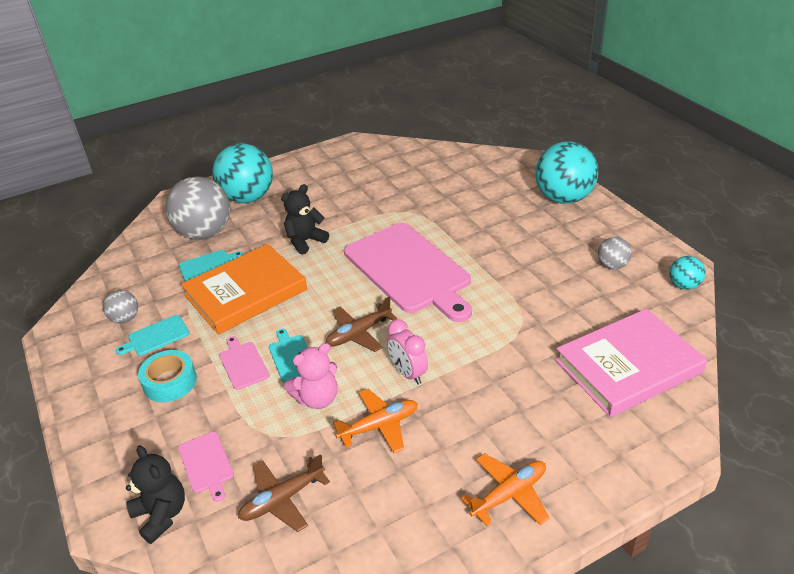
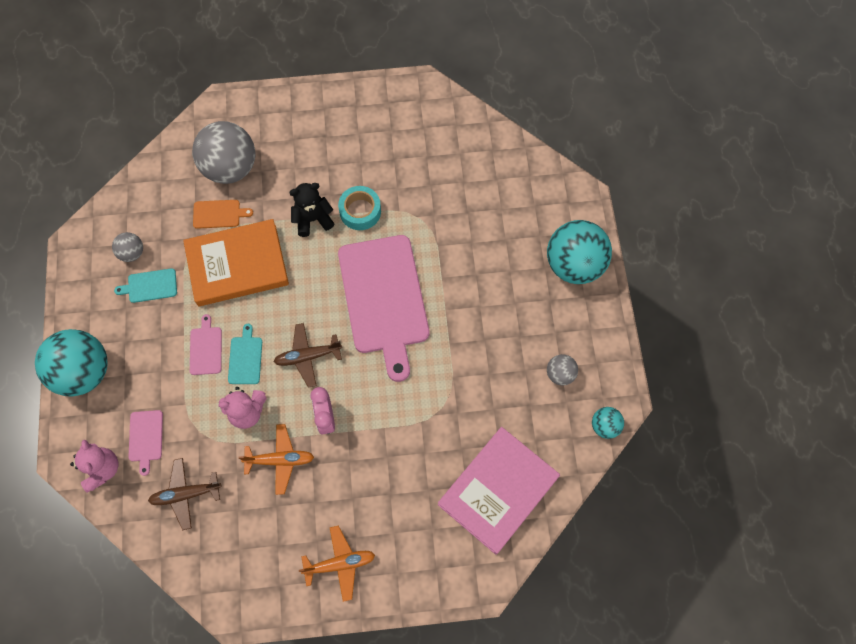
camera: 20 degrees right, 30 degrees up
(161, 515) = (102, 469): black teddy bear -> pink teddy bear
(170, 382) = (145, 343): turquoise tape -> turquoise tape (360, 211)
(208, 265) = (219, 214): turquoise cutting board -> orange cutting board
(248, 198) = (286, 132): turquoise ball -> turquoise ball (84, 372)
(628, 366) = (498, 490): pink book -> pink book turned 45 degrees counterclockwise

